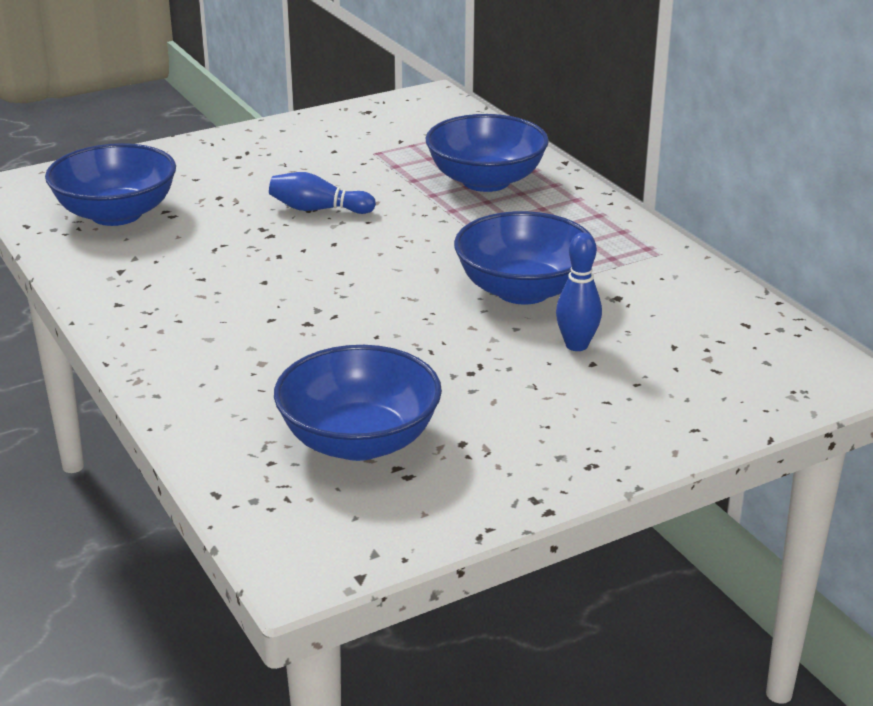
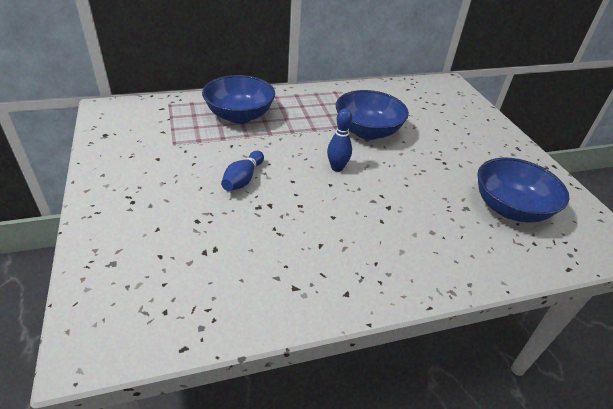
camera: 80 degrees left, 10 degrees up
(116, 214) = (195, 282): blue bowl -> none
(576, 345) = (421, 129): blue bowling pin -> blue bowling pin (337, 168)

